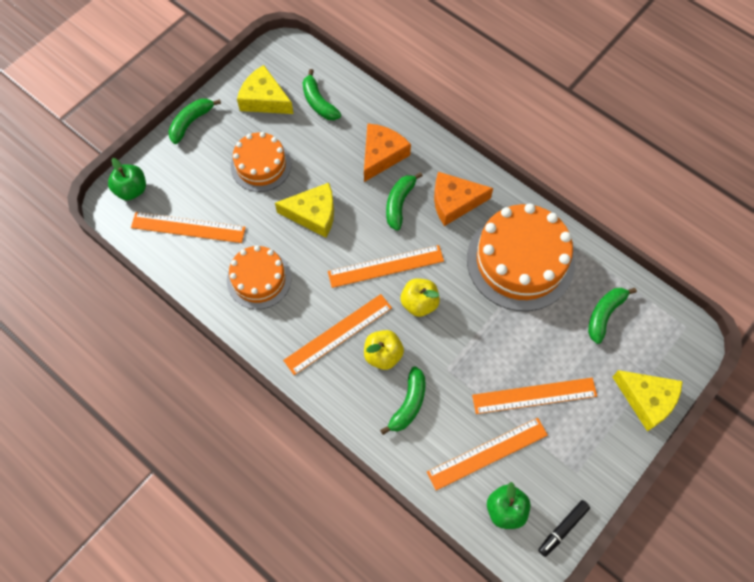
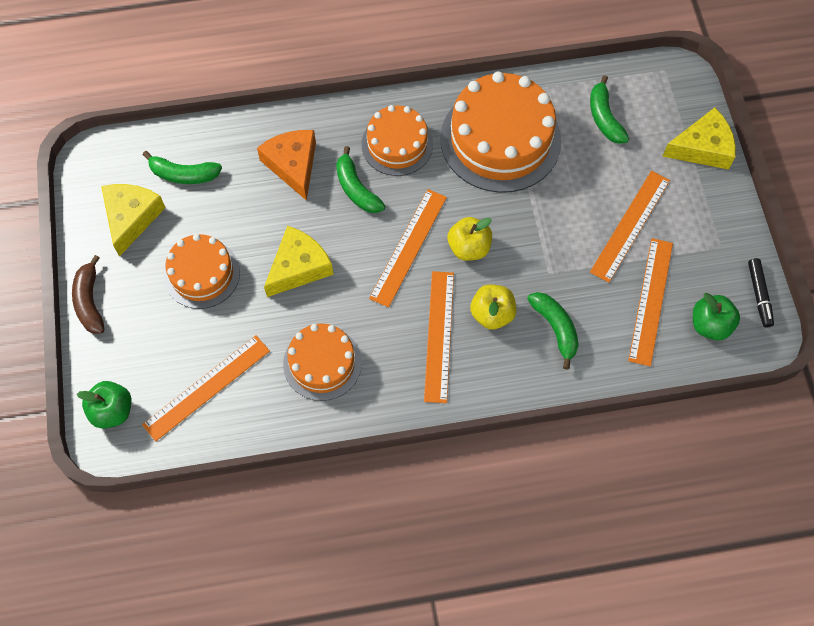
camera: 50 degrees left, 0 degrees up
(191, 122) = (90, 301): green banana -> brown banana
(264, 99) = (131, 218): yellow cheese -> yellow cheese turned 120 degrees clockwise
(454, 202) = (397, 144): orange cheese -> orange cake

